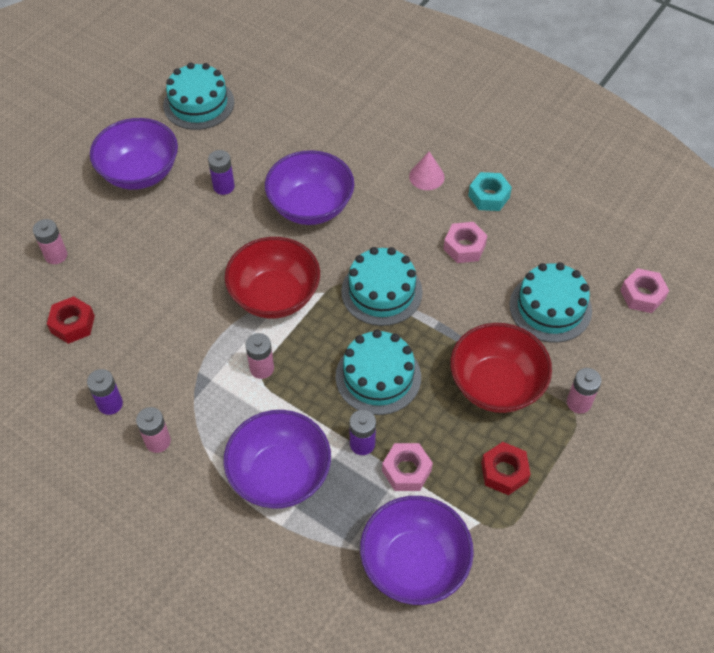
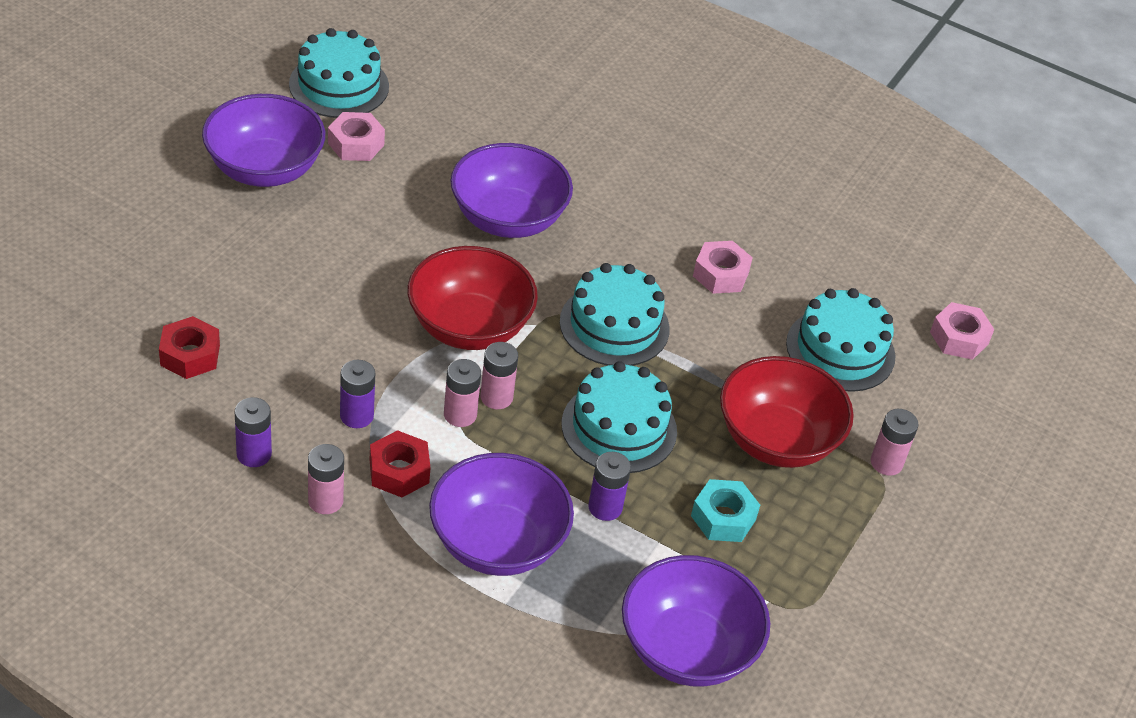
camera: 10 degrees left, 10 degrees down
(56, 255) = (156, 269): pink battery -> pink battery (496, 397)
(224, 186) = (385, 190): purple battery -> purple battery (356, 416)
(406, 471) = (667, 540): pink nut -> pink nut (356, 144)
(426, 176) = (662, 187): pink cone -> none
(489, 196) = (748, 214): turquoise nut -> turquoise nut (723, 518)
(504, 472) = (796, 543): red nut -> red nut (399, 471)

